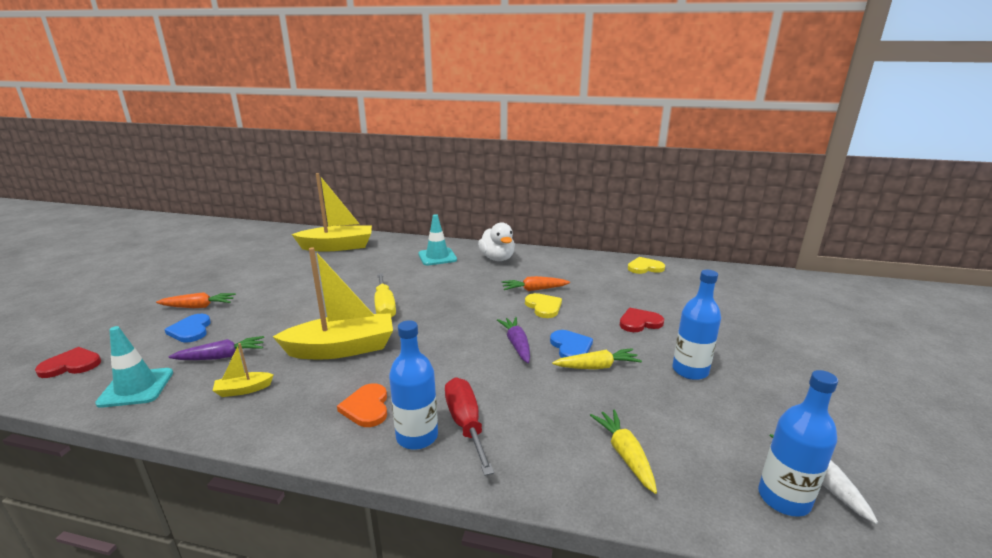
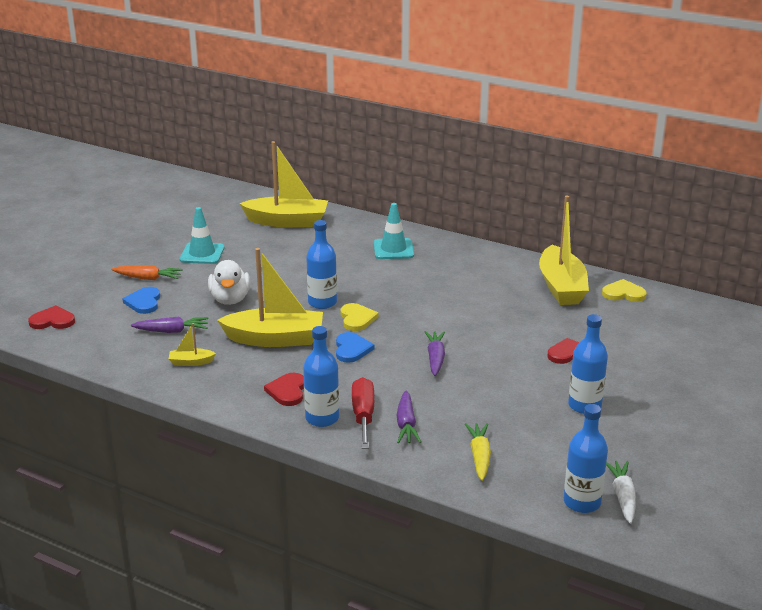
camera: 15 degrees right, 5 degrees up
(136, 388) = (107, 348): turquoise traffic cone -> turquoise traffic cone (202, 254)
(366, 407) = (287, 391): orange heart -> red heart
(385, 307) = (322, 302): yellow screwdriver -> blue bottle
(497, 258) = (460, 260): white duck -> white duck (230, 299)
(520, 426) = (406, 424): none -> purple carrot
(534, 289) = (481, 304): orange carrot -> none
(543, 307) = (481, 324): yellow heart -> yellow heart (357, 319)
(571, 347) = (485, 368): blue heart -> blue heart (352, 349)
(592, 269) = (561, 287): none -> yellow boat
(597, 367) = (499, 389): yellow carrot -> none

